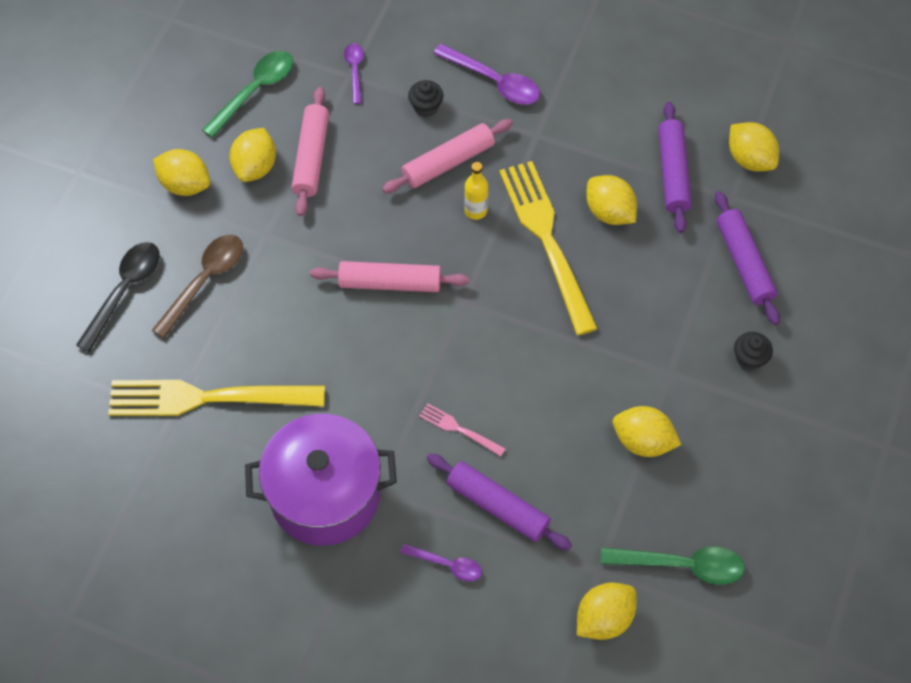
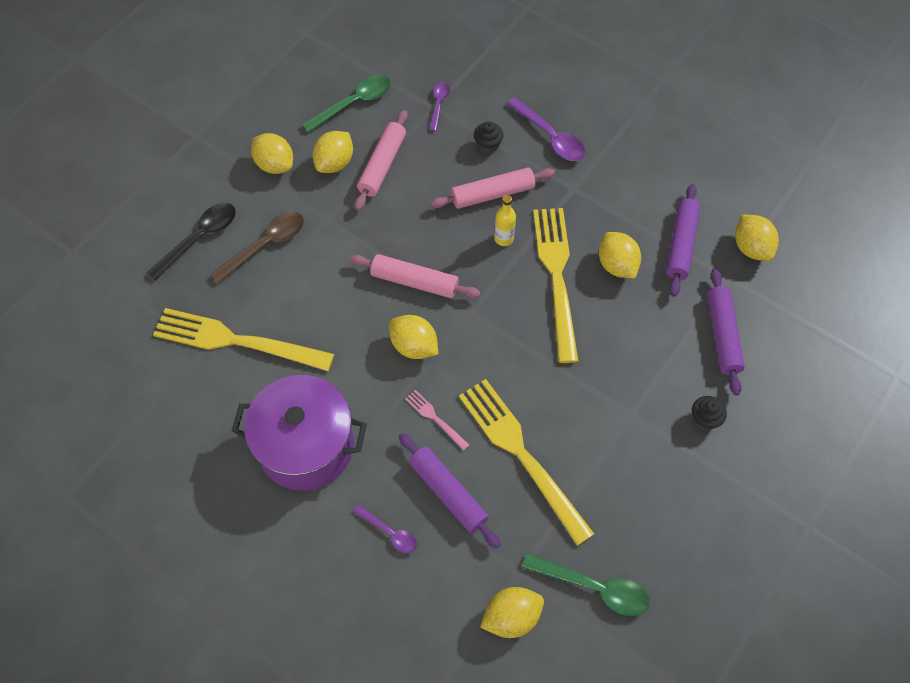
camera: 15 degrees right, 0 degrees up
(564, 444) = (520, 454): none -> yellow fork
(643, 441) = (590, 468): yellow lemon -> yellow lemon (414, 346)

